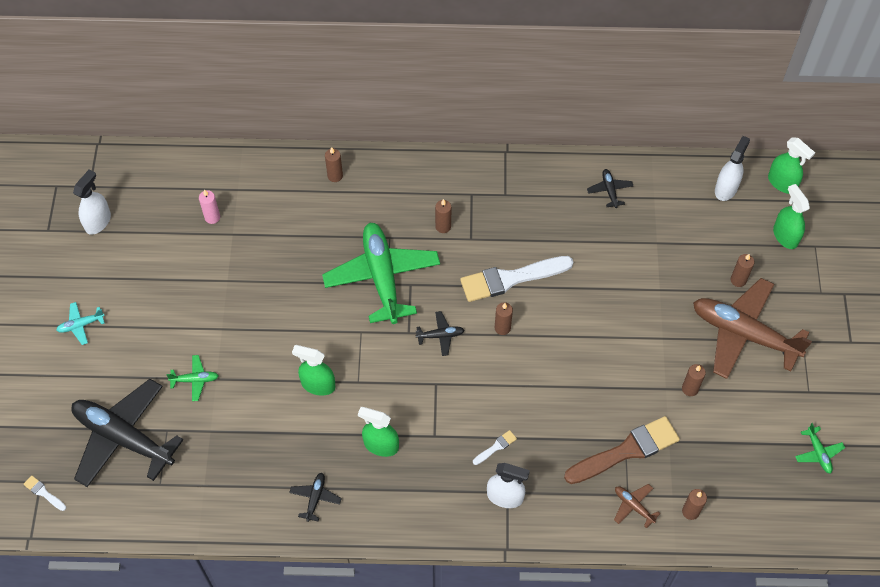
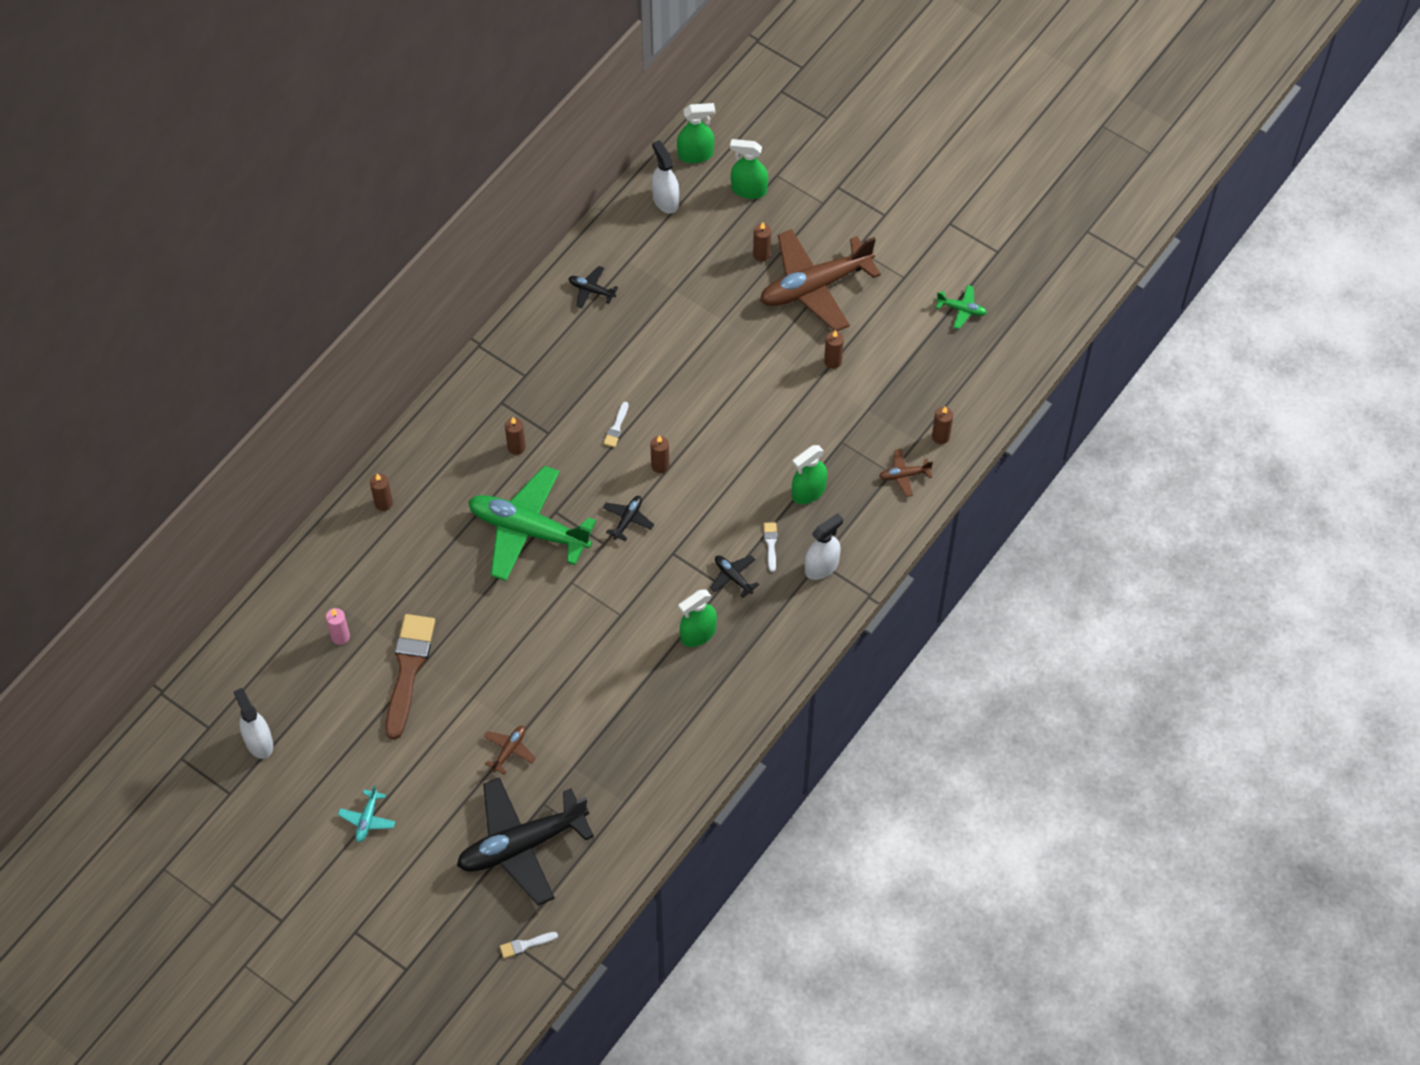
camera: 55 degrees left, 0 degrees up
(195, 380) = (509, 750): green plane -> brown plane
(315, 498) = (708, 717): black plane -> black plane (733, 577)
(318, 385) = (597, 649): green spray bottle -> green spray bottle (808, 492)
(511, 279) = (616, 427): white brush -> white brush, size x0.42
(626, 451) = (851, 447): brown brush -> brown brush (408, 669)

